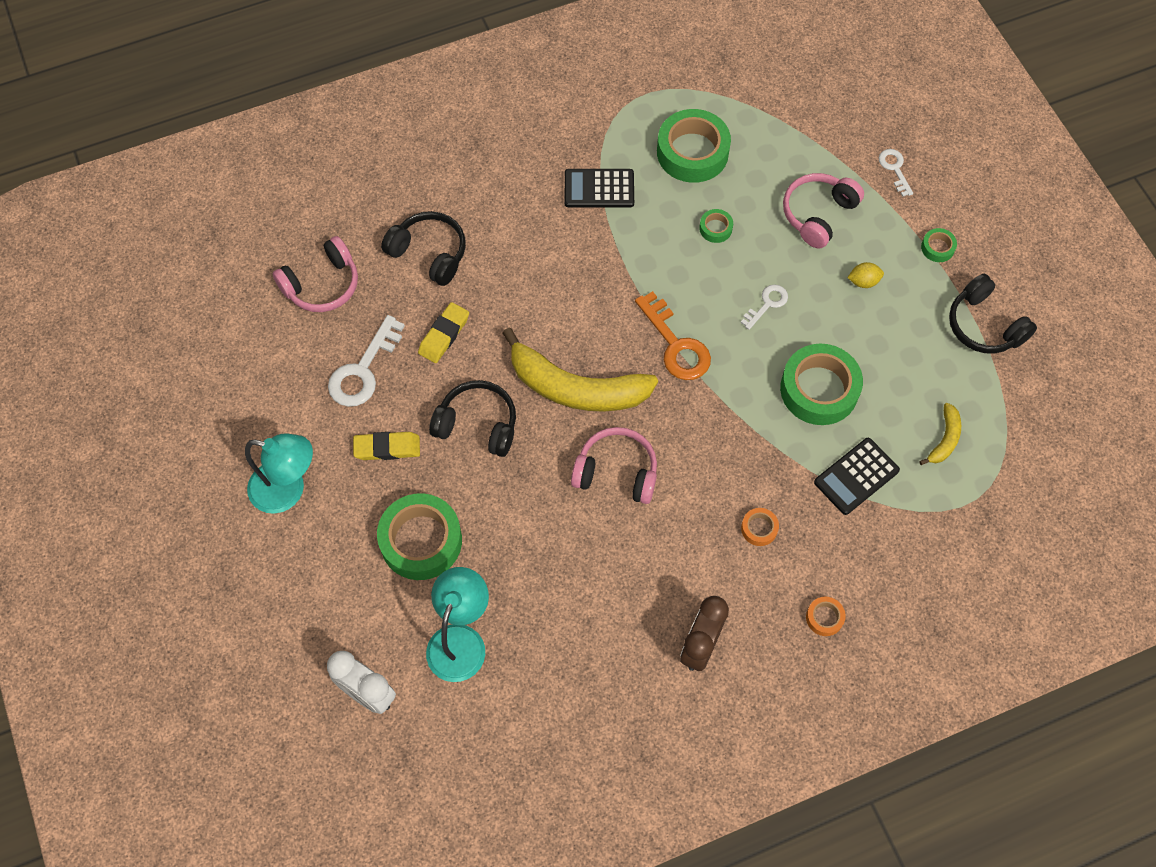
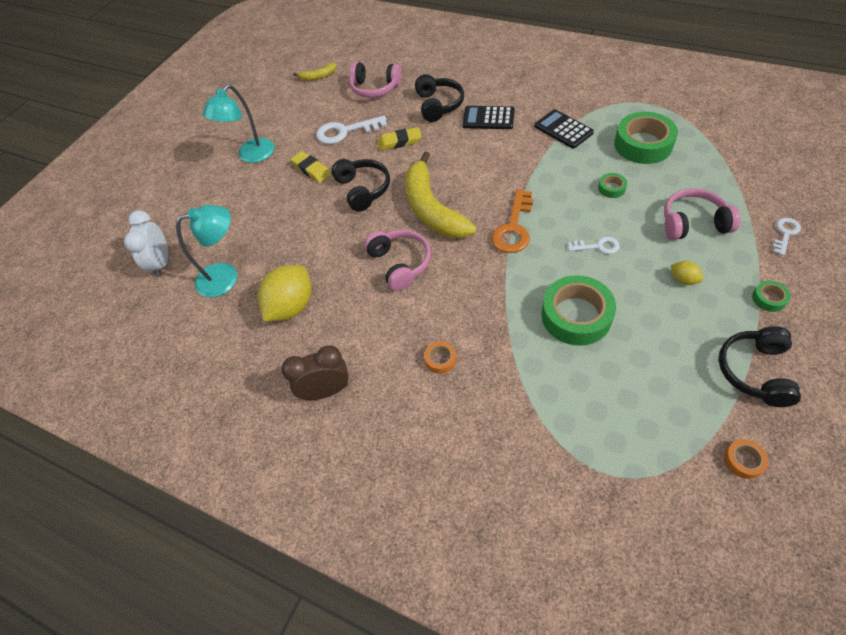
camera: 55 degrees right, 10 degrees down
(288, 490) = (251, 156): turquoise lamp -> turquoise lamp turned 60 degrees clockwise
(421, 541) = (271, 219): green tape -> none
(569, 606) = (291, 307): none -> yellow lemon
(824, 618) = (415, 447): orange tape -> orange tape (743, 460)
(856, 476) = (540, 385): black calculator -> black calculator (488, 118)
(944, 439) = (635, 417): yellow banana -> yellow banana (318, 77)

